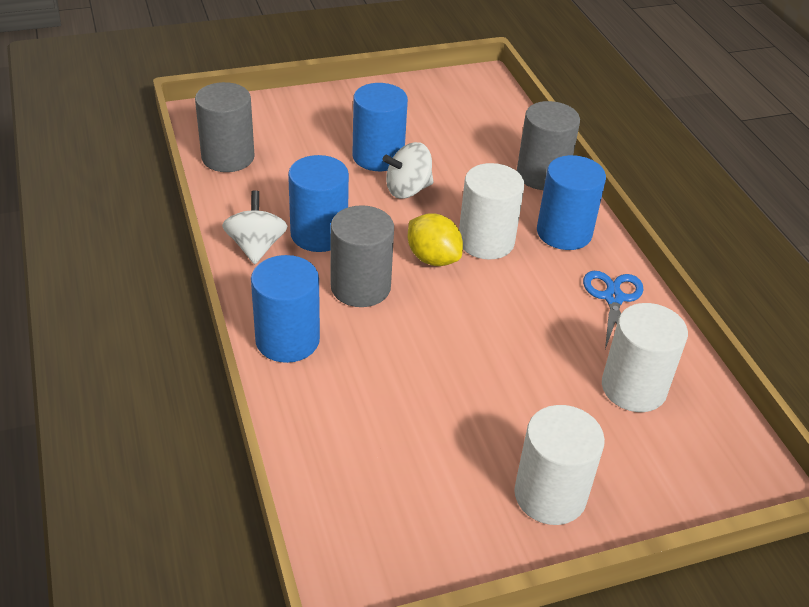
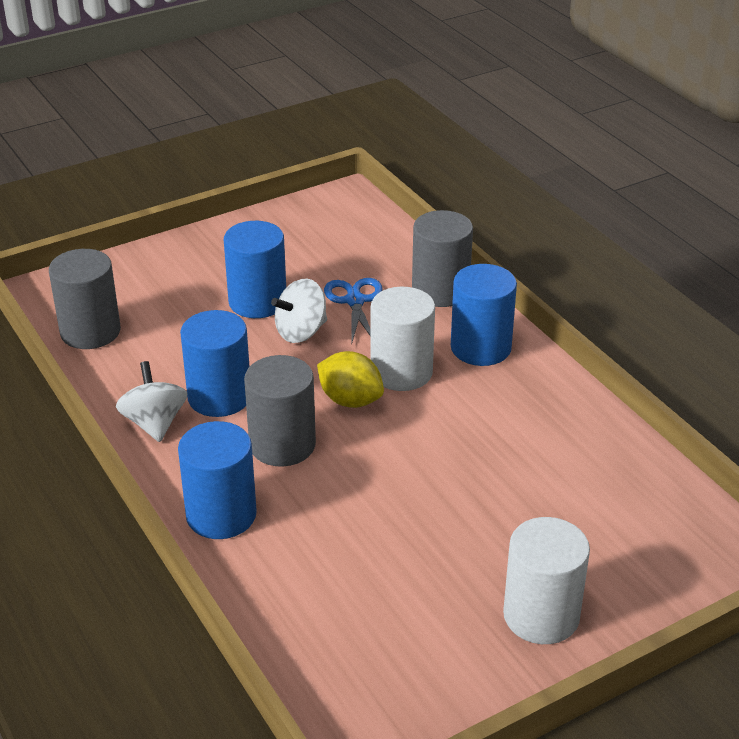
camera: 10 degrees left, 5 degrees down
(613, 298) = (550, 406): blue scissors -> blue scissors (354, 301)
(633, 388) = (595, 493): white cylinder -> none

